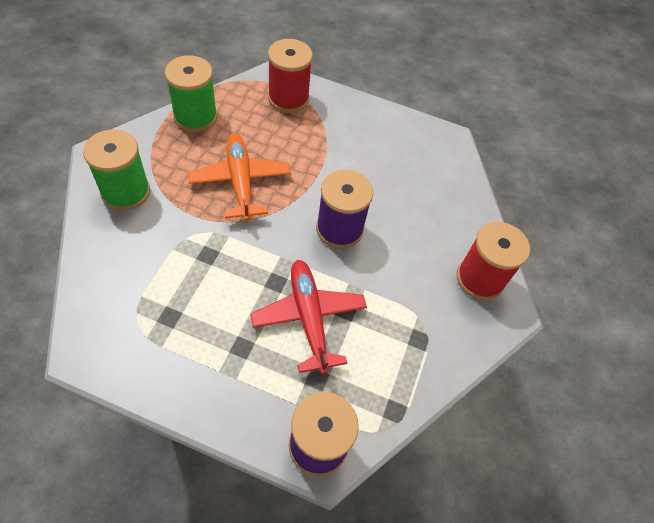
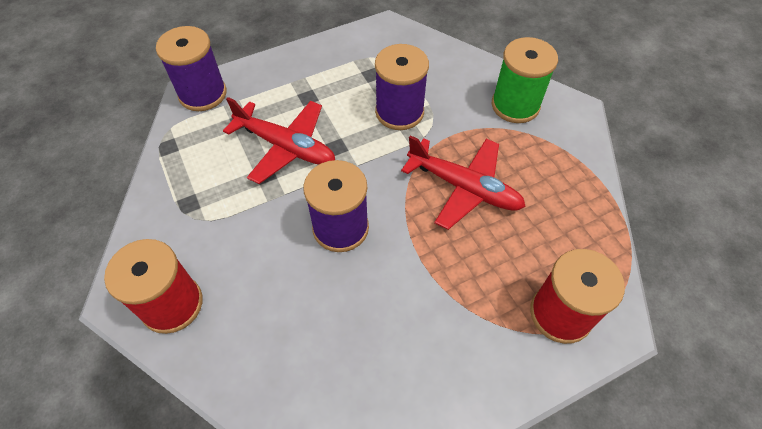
camera: 140 degrees right, 0 degrees up
(195, 117) = (584, 203): green spool -> none
(200, 264) = (399, 112): none -> purple spool
(240, 181) = (464, 188): orange plane -> red plane

